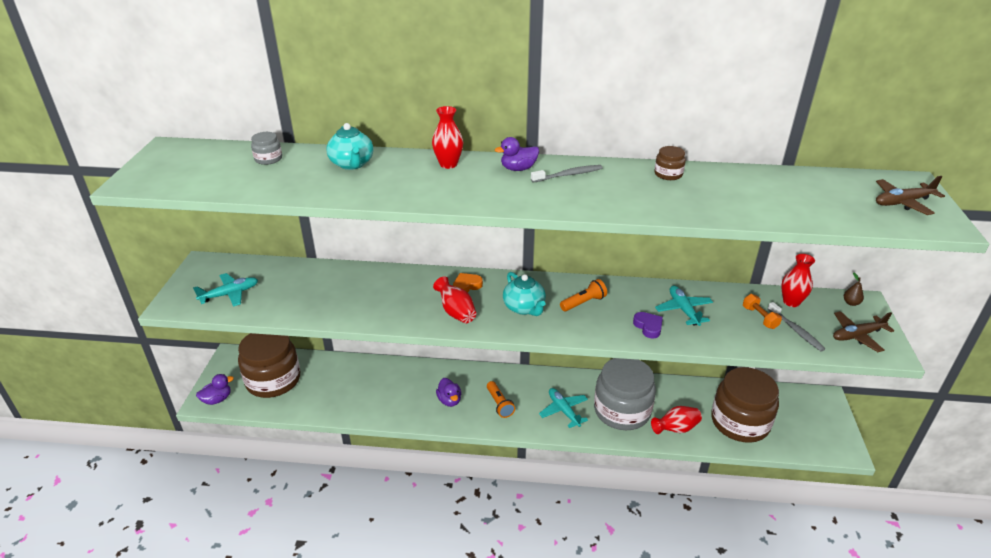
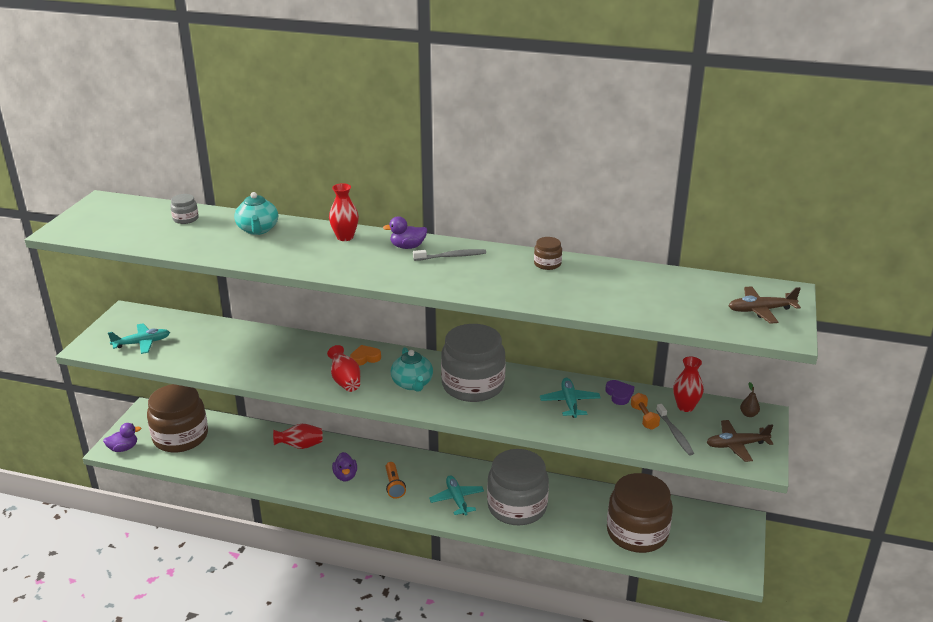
camera: 10 degrees right, 5 degrees down
(584, 302) = (473, 385): orange flashlight -> grey jar
(648, 327) = (526, 414): purple heart -> purple heart (619, 394)
(676, 429) = (566, 530): red vase -> red vase (300, 446)

